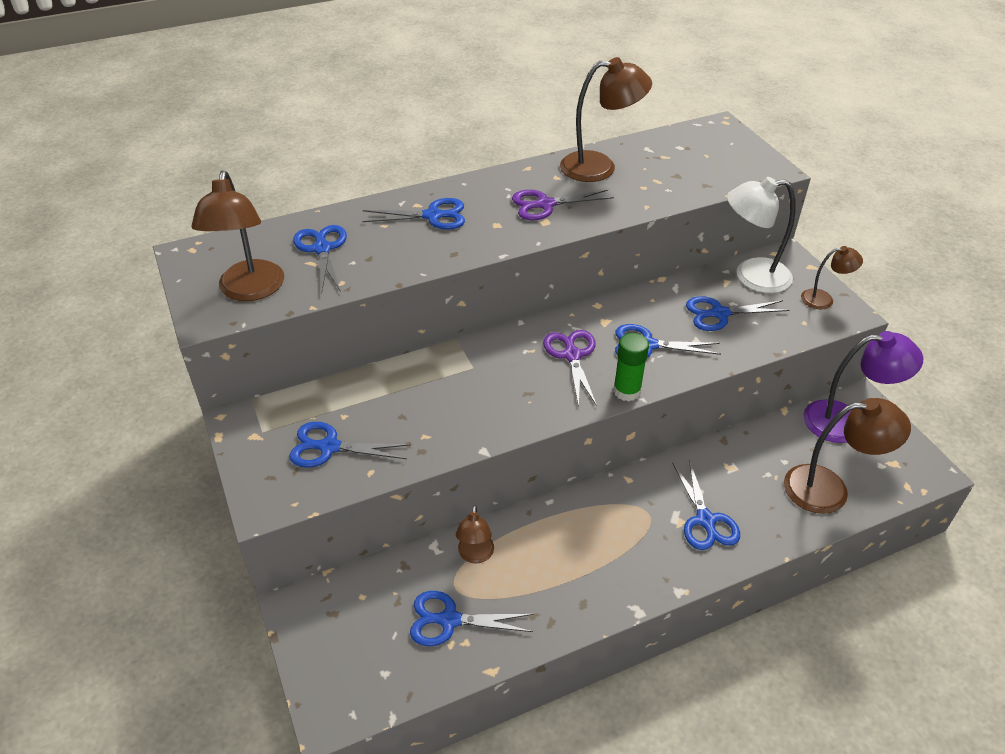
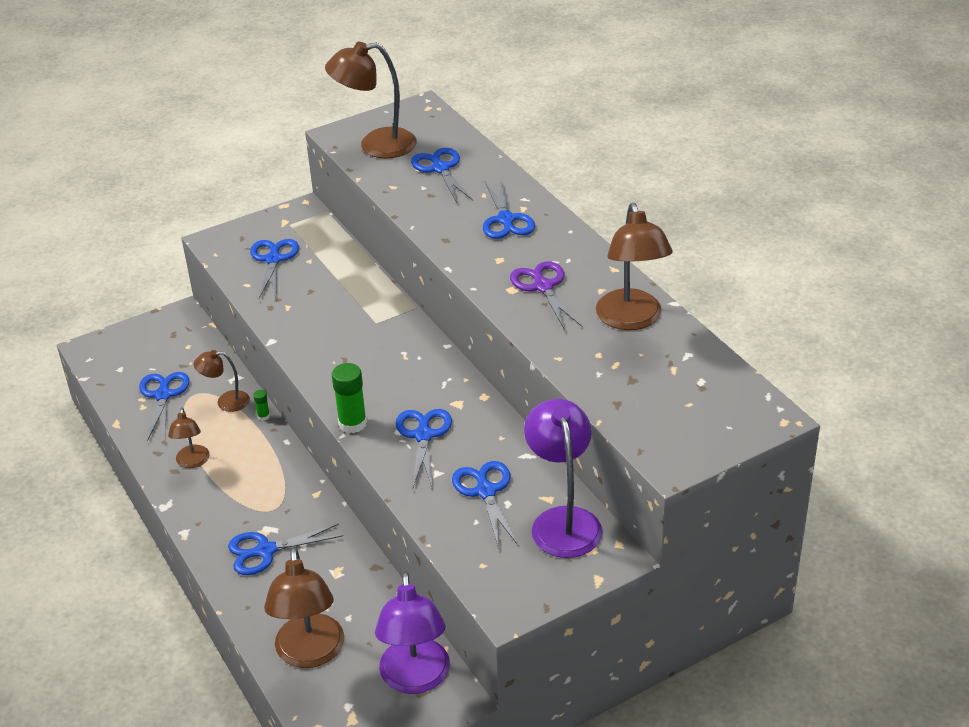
camera: 85 degrees right, 5 degrees down
(322, 249) = (440, 168): blue scissors -> blue scissors turned 90 degrees counterclockwise
(506, 520) = (263, 416): none -> green glue stick
(572, 355) = (401, 383): purple scissors -> none
(751, 276) = (563, 520): white lamp -> purple lamp
(824, 299) = (531, 586): brown lamp -> brown lamp (192, 462)

